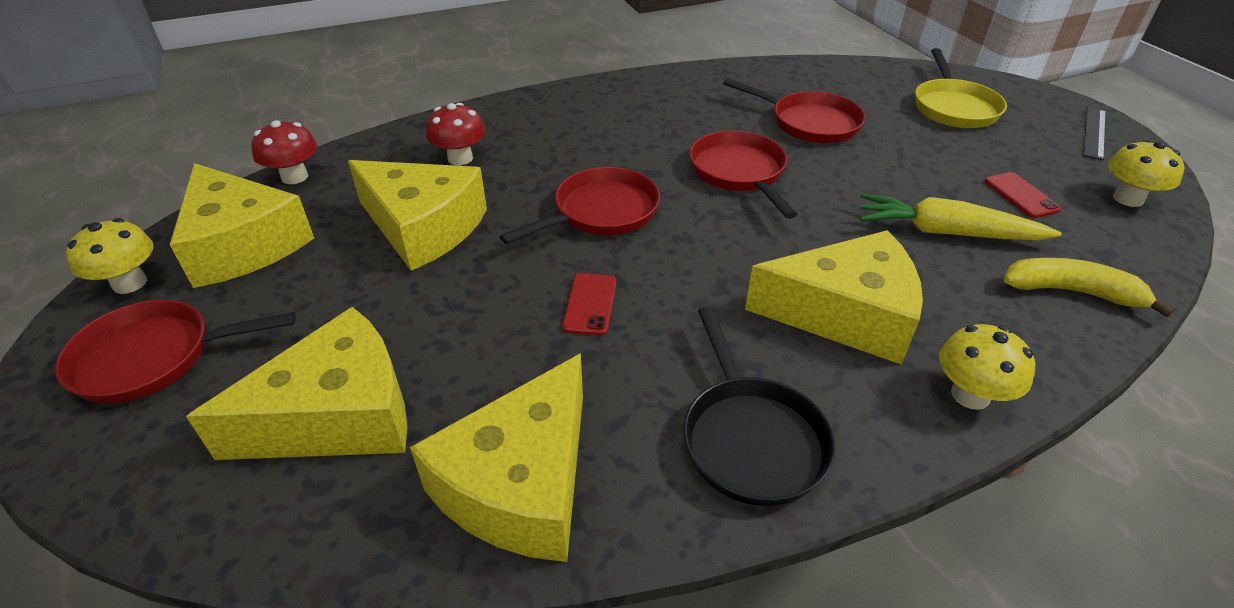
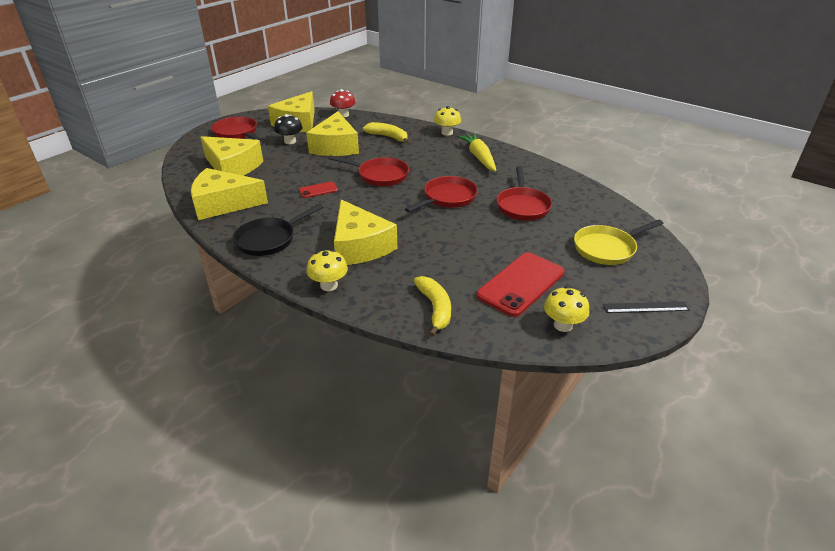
camera: 60 degrees right, 5 degrees down
(130, 283) = (265, 116): yellow mushroom -> yellow mushroom (447, 133)
(320, 281) = (290, 141): none -> black mushroom
(460, 158) = (388, 137): red mushroom -> yellow banana
(946, 232) = (454, 264): yellow carrot -> yellow carrot (479, 157)
(1021, 195) = (520, 284): red phone -> red phone, size x2.05

